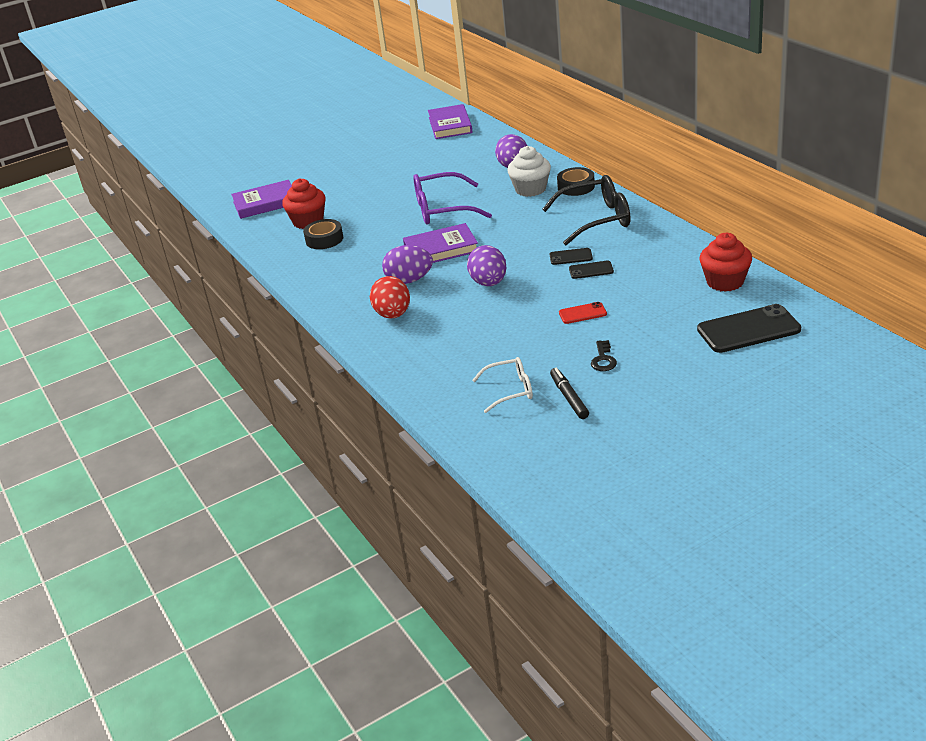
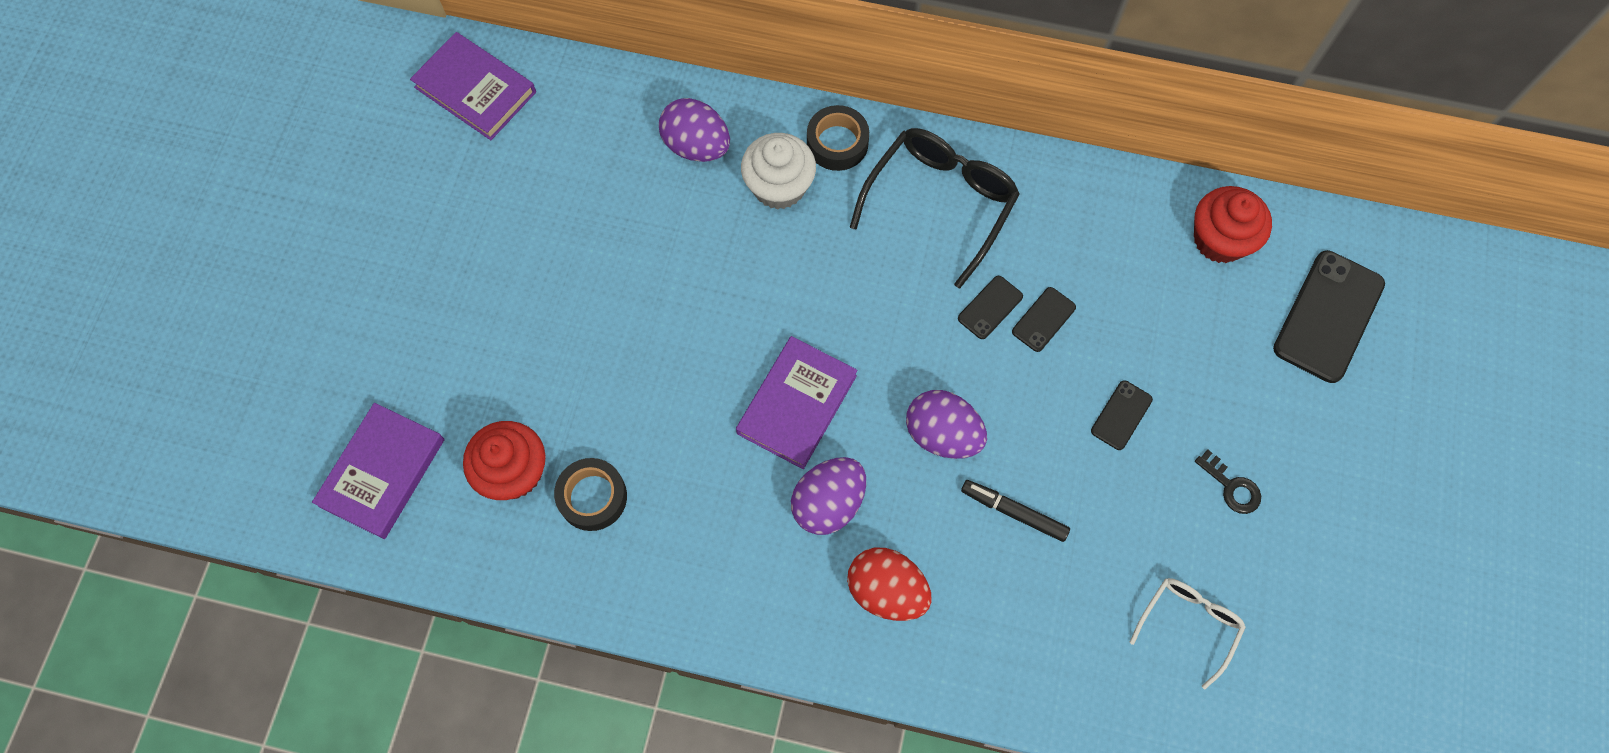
camera: 50 degrees left, 35 degrees up
(443, 209) = (699, 311): purple glasses -> none
(569, 398) = (1264, 586): black marker -> black marker (1013, 512)
(582, 313) = (1121, 415): red phone -> black phone

